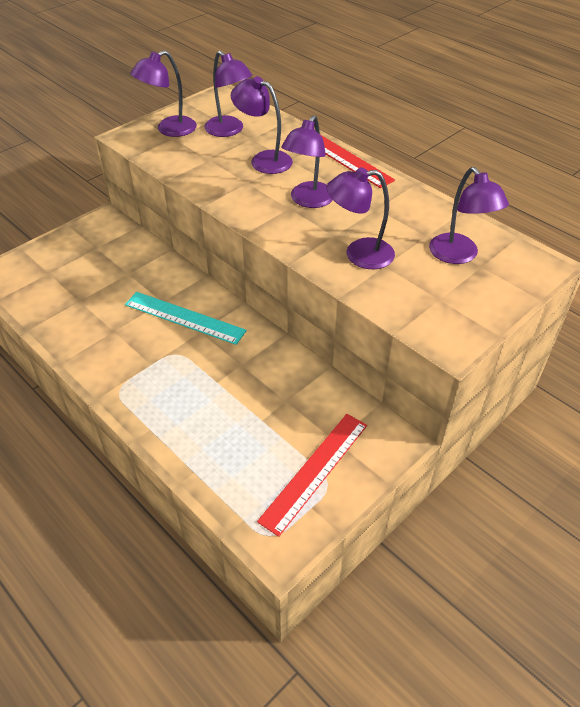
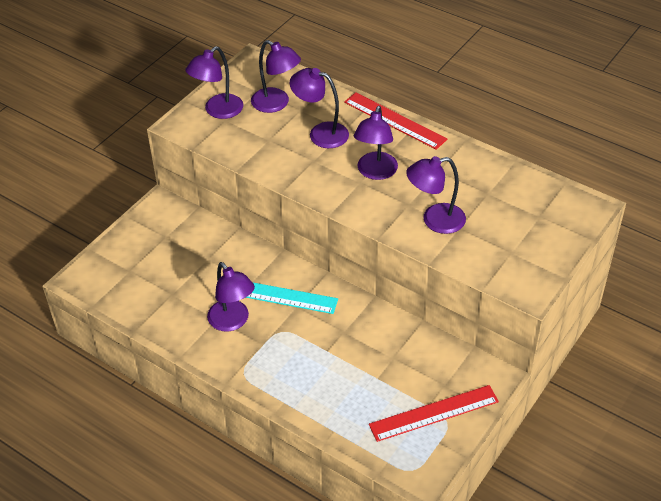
camera: 10 degrees left, 0 degrees up
(315, 471) = (434, 413): red ruler -> red ruler turned 45 degrees clockwise
(459, 255) = (519, 209): purple lamp -> purple lamp (232, 322)

